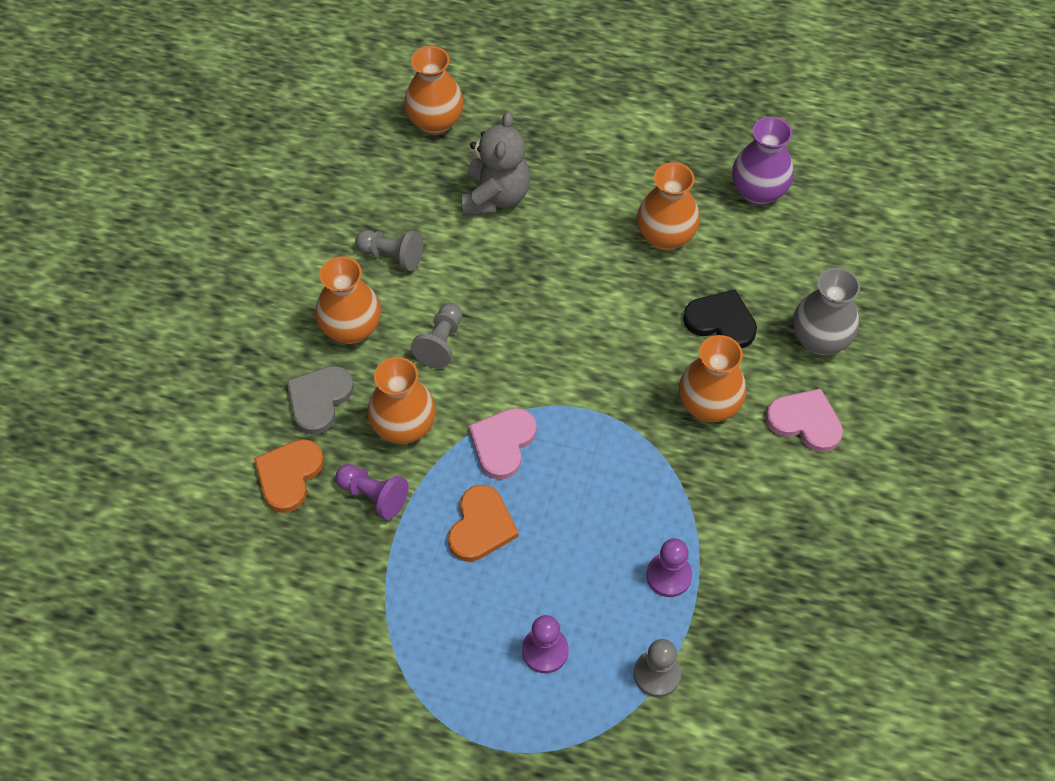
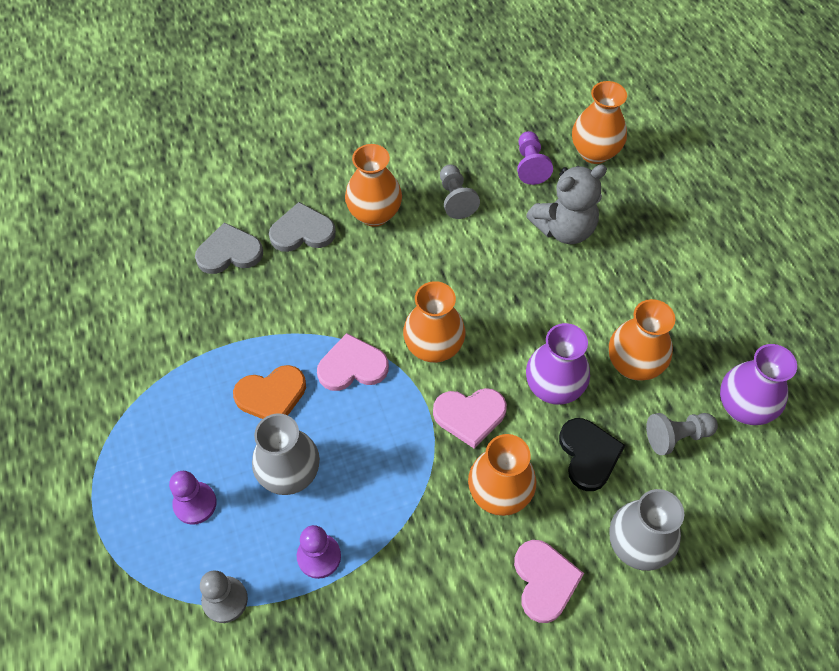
camera: 55 degrees right, 0 degrees up
(289, 475) = (229, 252): orange heart -> grey heart
(373, 495) = (249, 312): purple pawn -> purple pawn (530, 165)
(404, 427) = (319, 295): orange vase -> orange vase (433, 347)
(441, 343) = (407, 274): grey pawn -> grey pawn (677, 436)
(573, 555) = (290, 473): none -> grey vase
(622, 383) = (470, 416): none -> pink heart
(643, 306) = (553, 387): none -> purple vase

